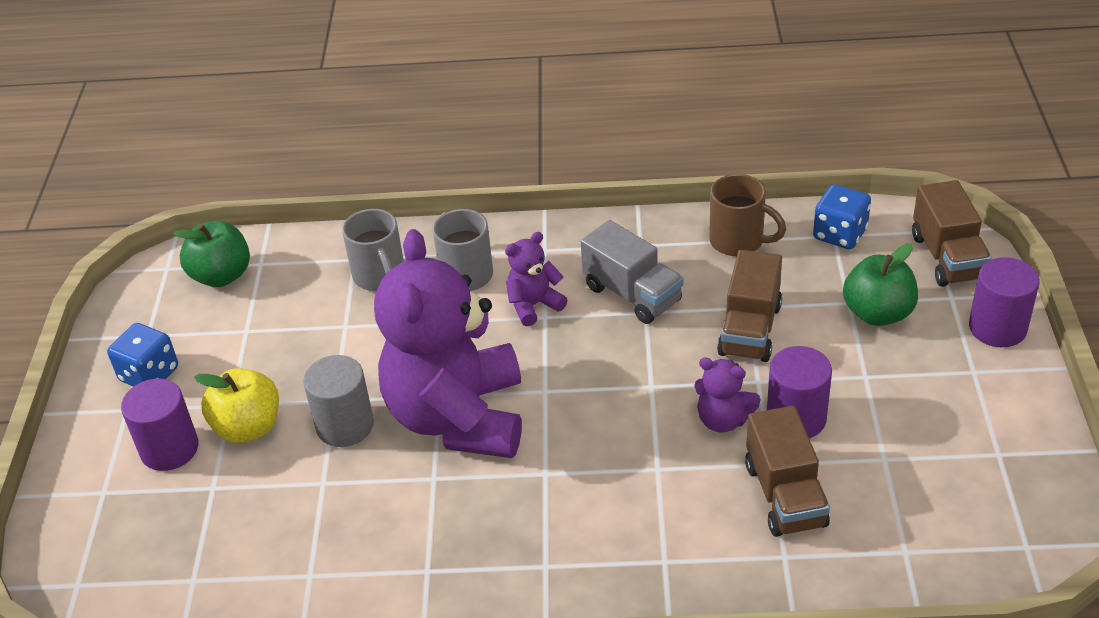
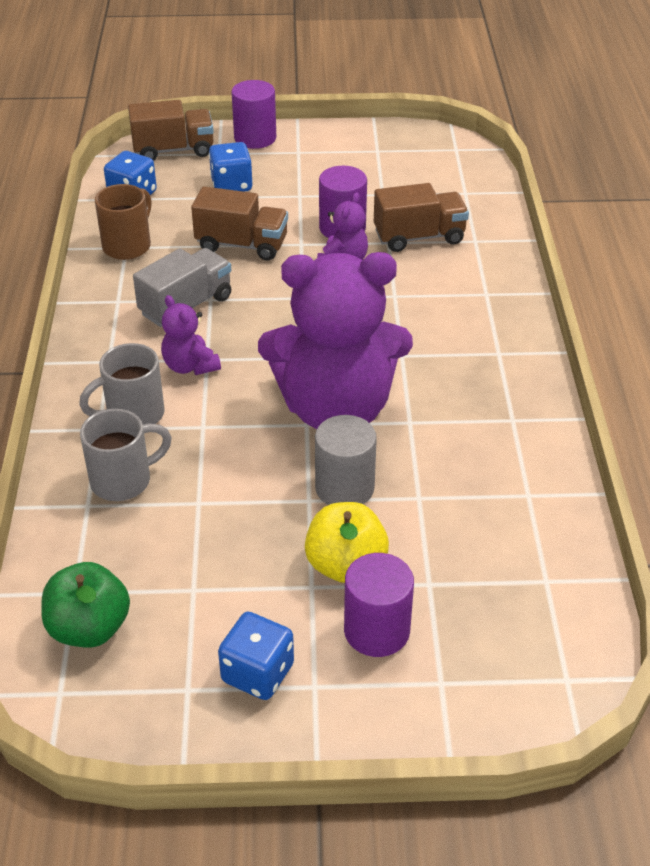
camera: 95 degrees left, 0 degrees up
(877, 313) = (231, 185): green apple -> blue dice

